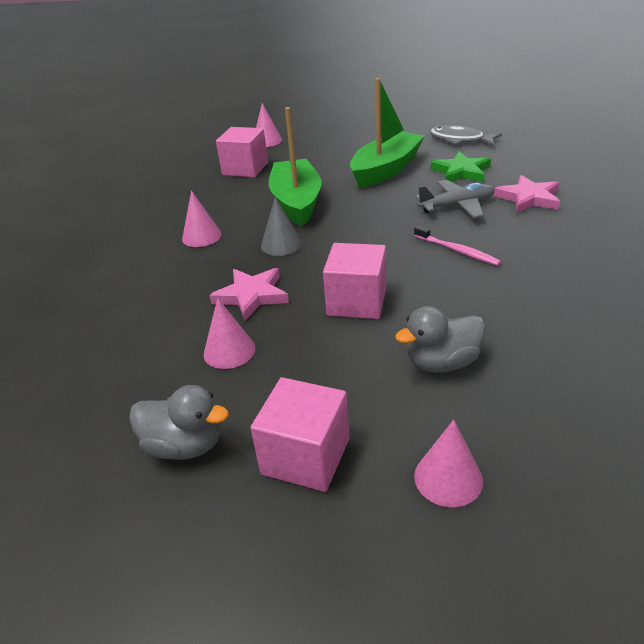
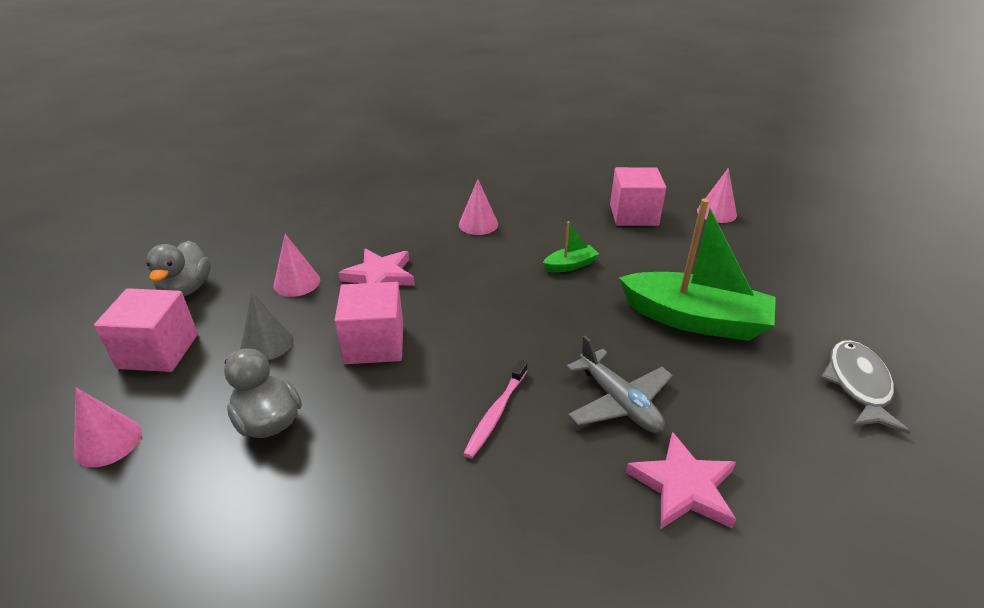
camera: 70 degrees right, 0 degrees up
(281, 244) = (475, 273): grey cone -> grey cone (267, 343)
(297, 202) = (570, 265): green boat -> green boat, size x0.44
(461, 172) = (734, 396): green star -> none

